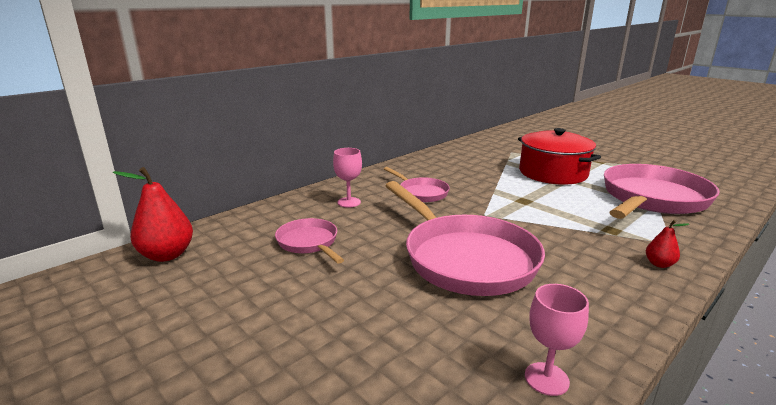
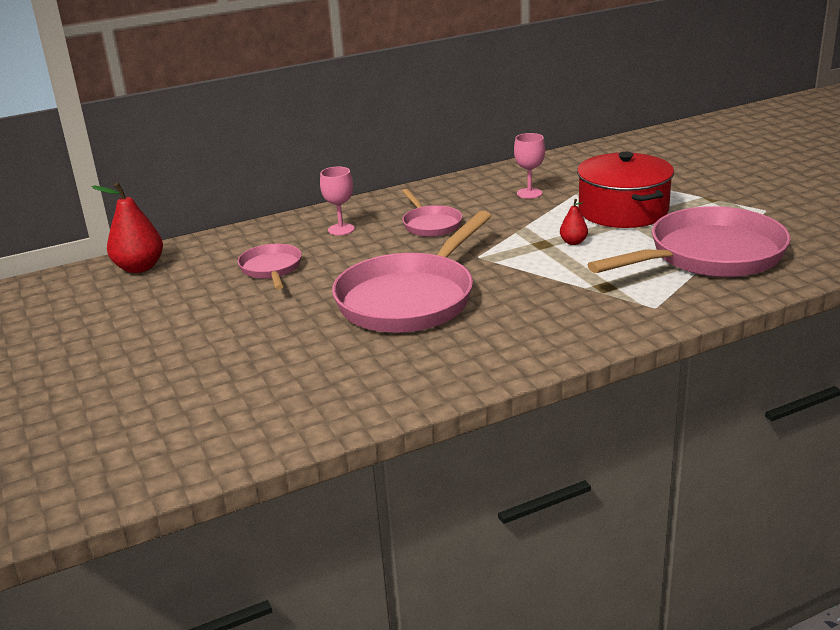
camera: 20 degrees right, 5 degrees up
(464, 258) = (410, 299): pink pan -> pink pan turned 45 degrees clockwise
(546, 379) = (385, 396): pink goblet -> pink goblet (529, 193)
(659, 264) = (609, 326): red pear -> red pear (573, 242)

